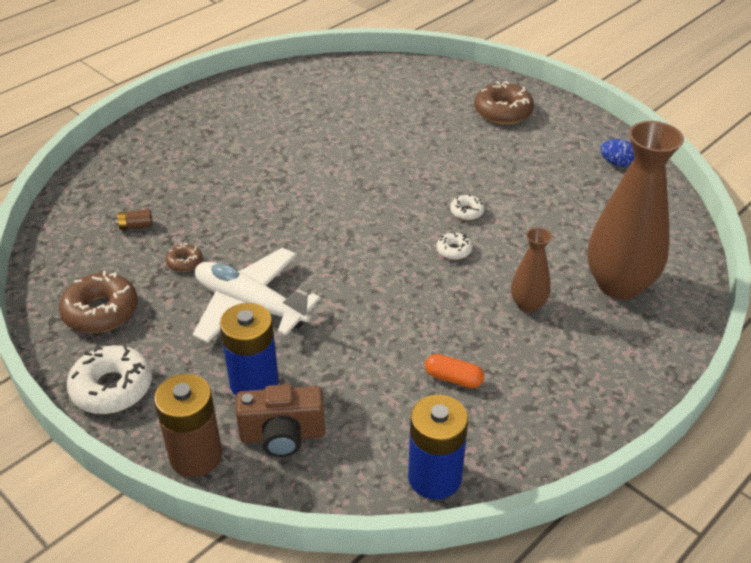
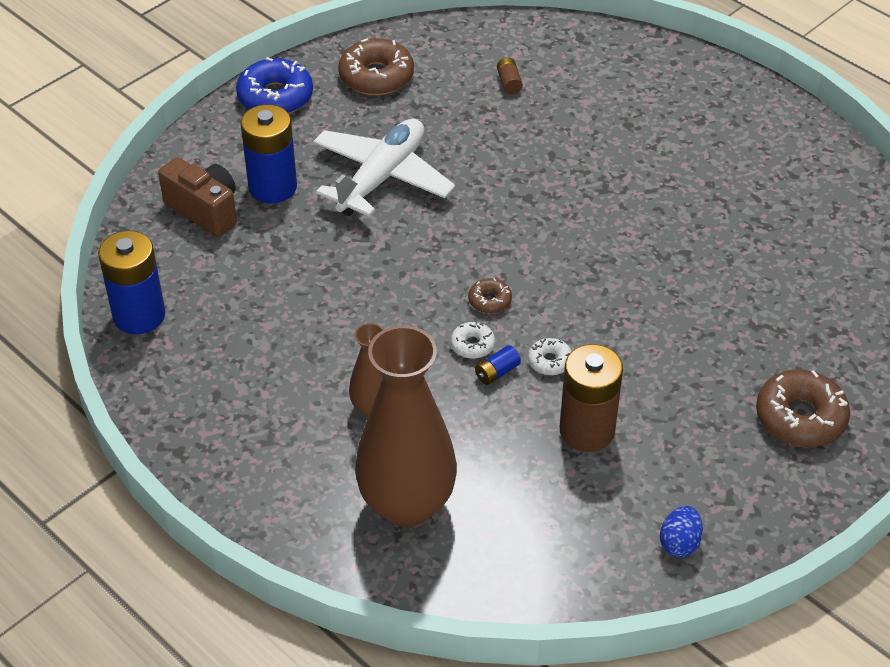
camera: 90 degrees right, 5 degrees up
(112, 388) = (275, 97): white donut -> blue donut
(184, 262) = (449, 124): brown donut -> brown donut (489, 301)
(196, 456) = (189, 157): brown battery -> brown battery (587, 430)
(282, 435) = (205, 210): brown camera -> brown camera turned 135 degrees clockwise
(453, 378) = (263, 335): orange capsule -> none
(481, 238) = (497, 372): none -> blue battery

